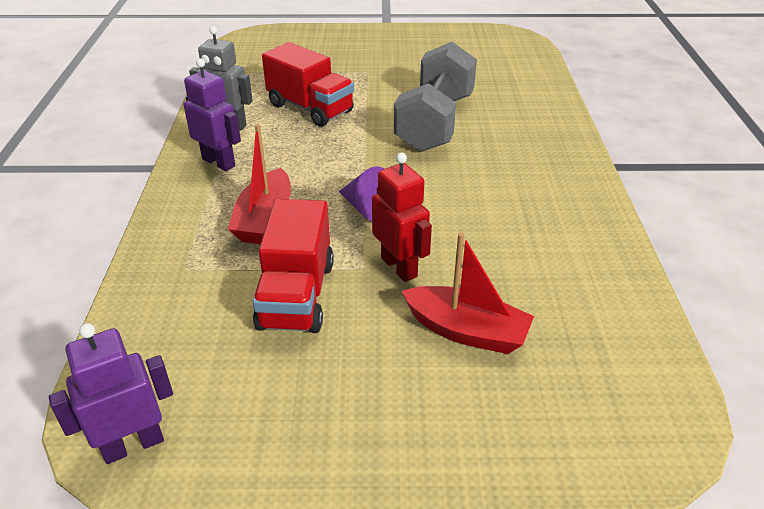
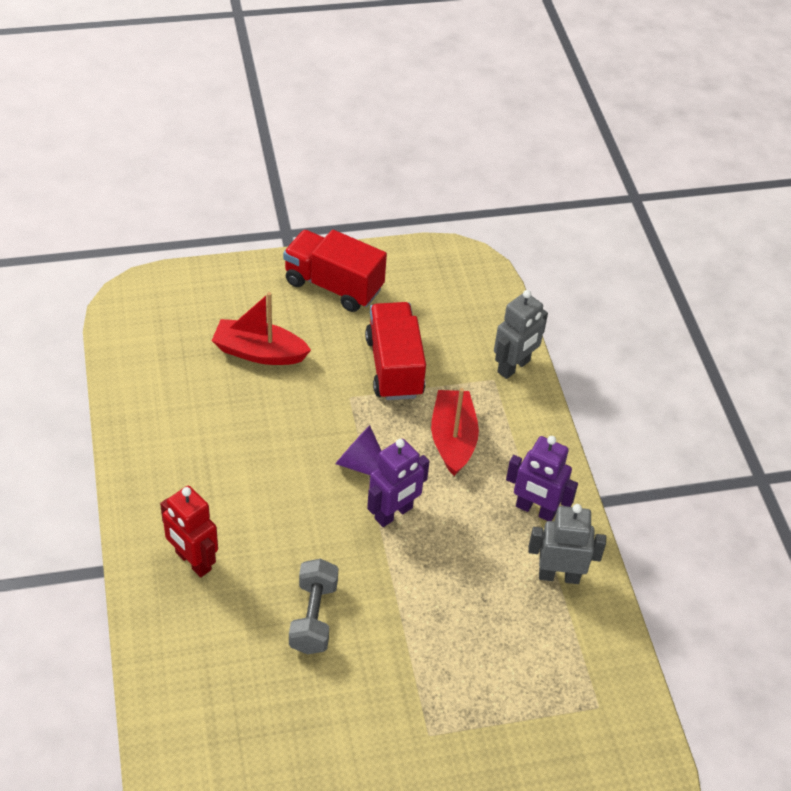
camera: 165 degrees right, 10 degrees up
(133, 444) = (453, 260): purple robot -> purple robot (394, 513)
(151, 279) = (514, 367): none -> grey robot
(310, 108) = (476, 626): red truck -> red truck (333, 285)
(399, 267) = (319, 402): red robot -> red robot (193, 561)
(435, 123) = (313, 617): grey dumbbell -> grey dumbbell, size x0.56

